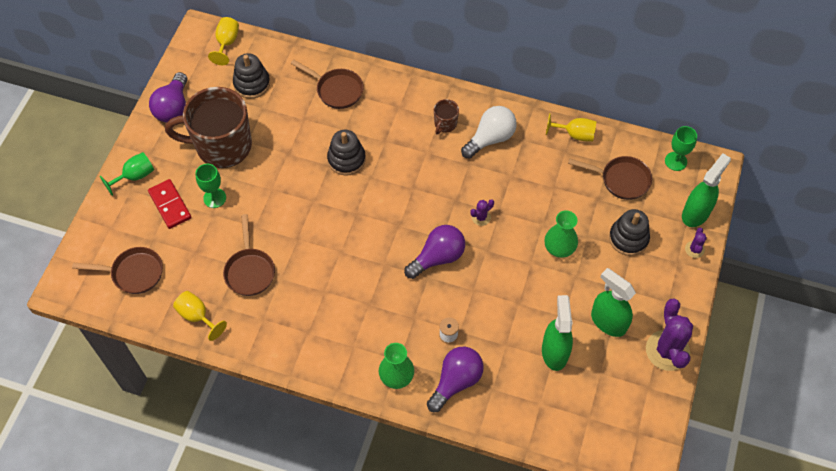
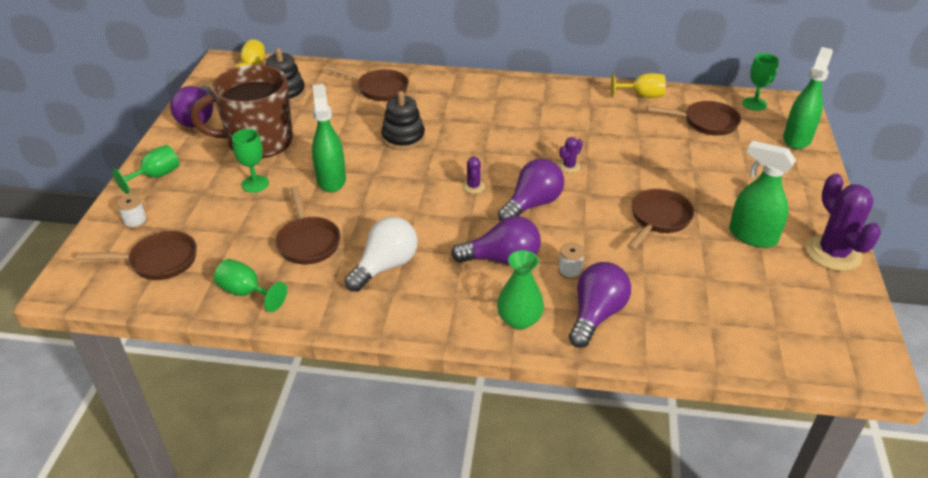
camera: 10 degrees left, 20 degrees down
(117, 227) = (135, 221): none -> white spool
(170, 205) = (201, 195): red domino -> none
(197, 316) = (246, 293): yellow goblet -> green goblet
(398, 314) = (502, 259): none -> purple light bulb
(445, 124) = (503, 101): brown mug -> none
(490, 139) = (555, 107): white light bulb -> white light bulb (385, 266)
(537, 291) = (658, 219): none -> brown pan
(554, 352) = (703, 271): green spray bottle -> green spray bottle (331, 180)
(559, 248) = (666, 181): green vase -> none
(628, 238) = (737, 165): black stacking toy -> none
(694, 249) = (812, 166): purple cactus -> purple cactus (473, 186)

